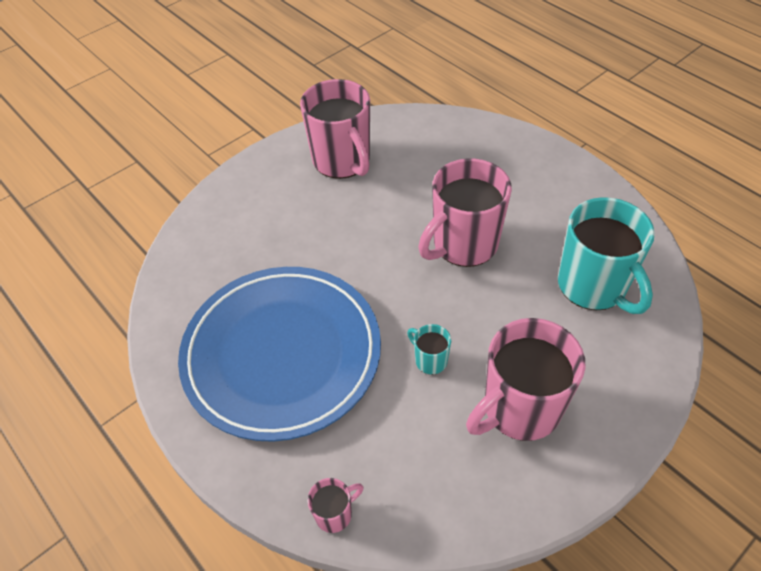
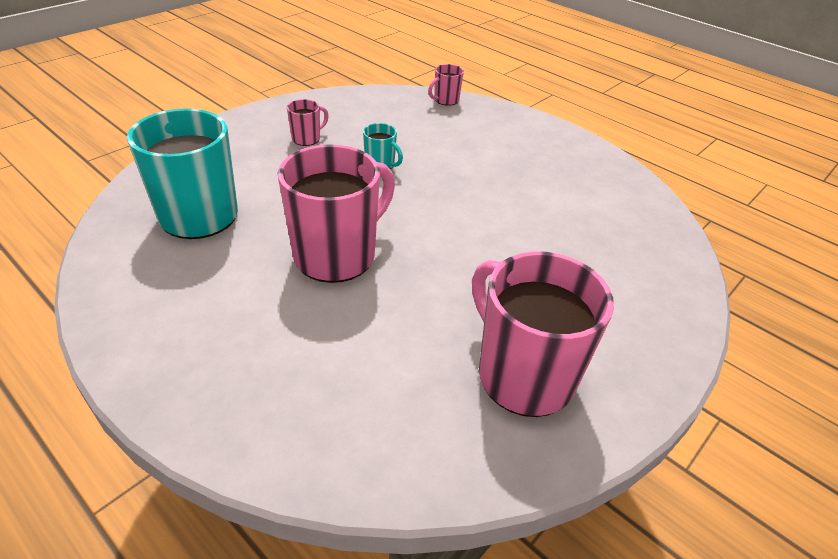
camera: 170 degrees right, 10 degrees down
(282, 354) = (516, 170): blue plate -> none
(519, 409) = (307, 138): pink mug -> pink mug, size x0.44

